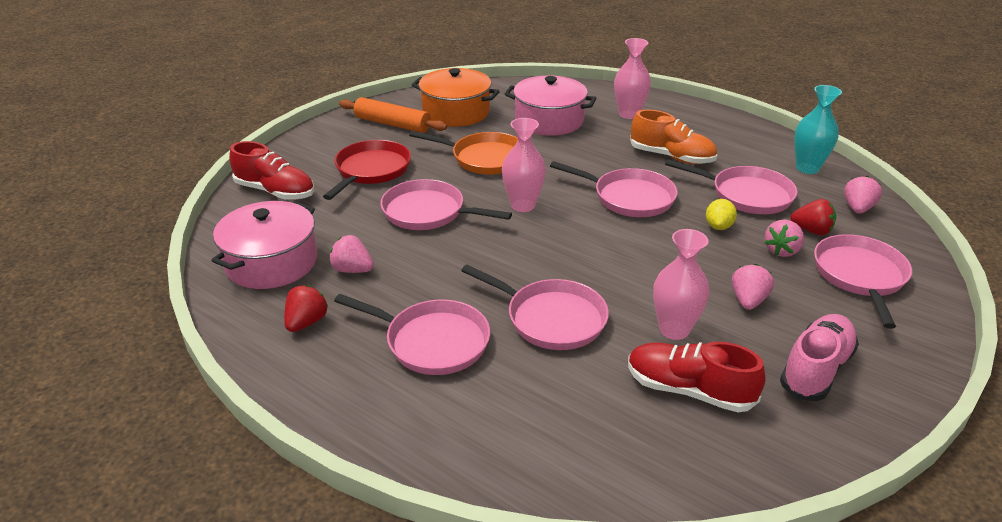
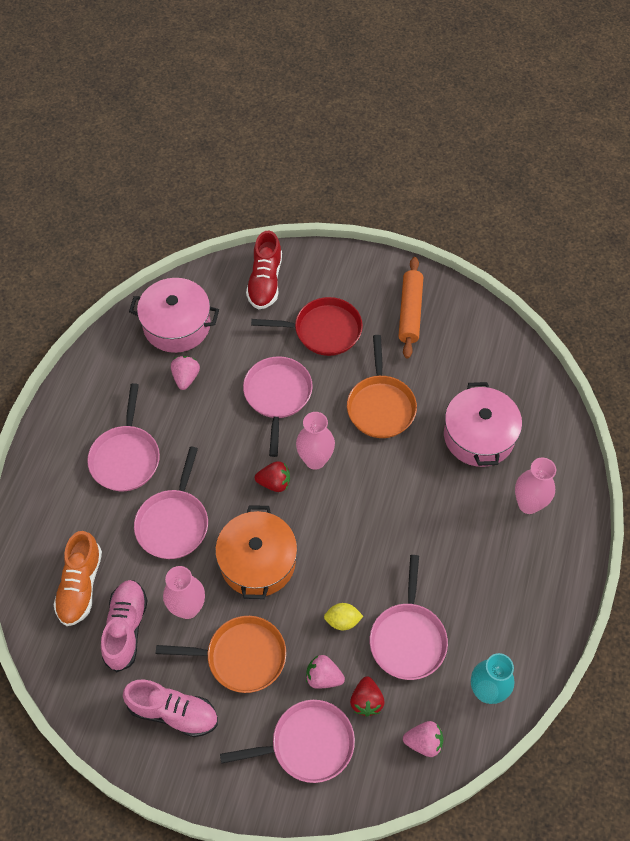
camera: 70 degrees right, 25 degrees up
(306, 322) = (121, 377): red strawberry -> red strawberry (274, 483)
(456, 112) = (458, 352): orange pot -> orange pot (257, 562)
(629, 197) = (361, 539): pink pan -> none
(671, 157) = (453, 561): orange shoe -> orange shoe (80, 585)
(689, 390) = (126, 628): red shoe -> pink shoe
(748, 301) = (241, 656): pink strawberry -> orange pan

